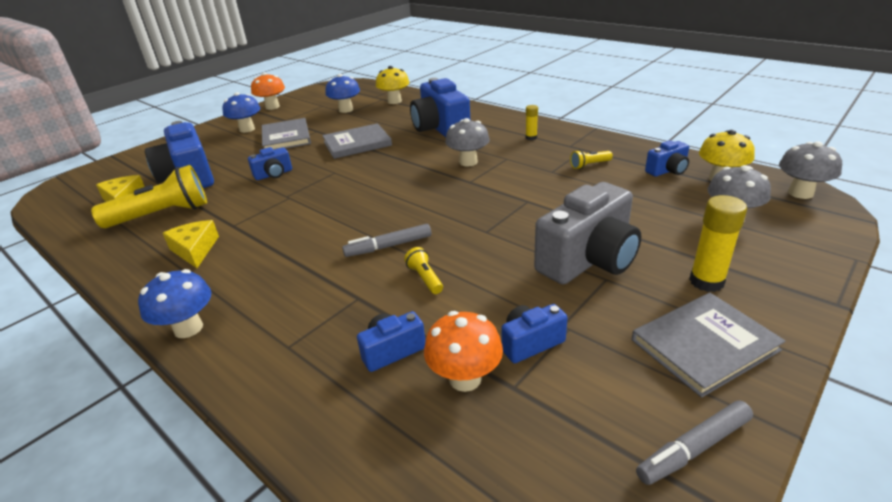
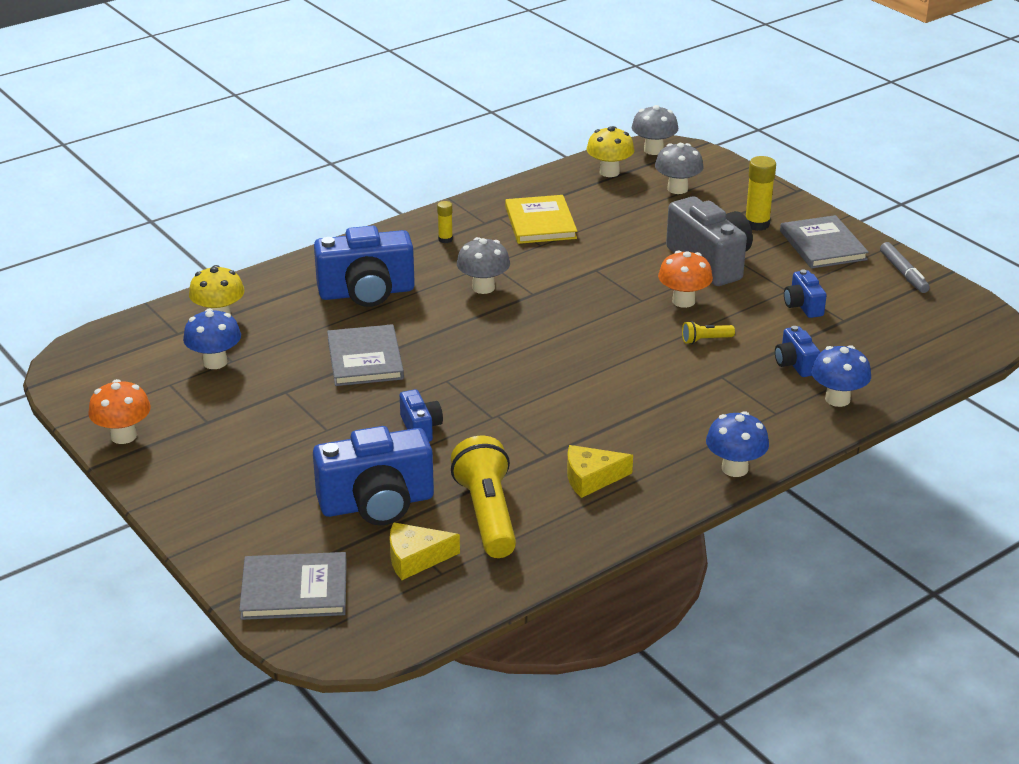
camera: 80 degrees left, 0 degrees up
(247, 129) = (217, 459): blue mushroom -> blue mushroom (837, 399)
(286, 137) = (288, 419): grey book -> grey book (294, 590)
(388, 246) = (643, 354): grey marker -> none
(465, 378) = (832, 337): orange mushroom -> orange mushroom (683, 301)
(589, 165) = (540, 223): yellow flashlight -> yellow book
(667, 170) = (578, 189): blue camera -> none

